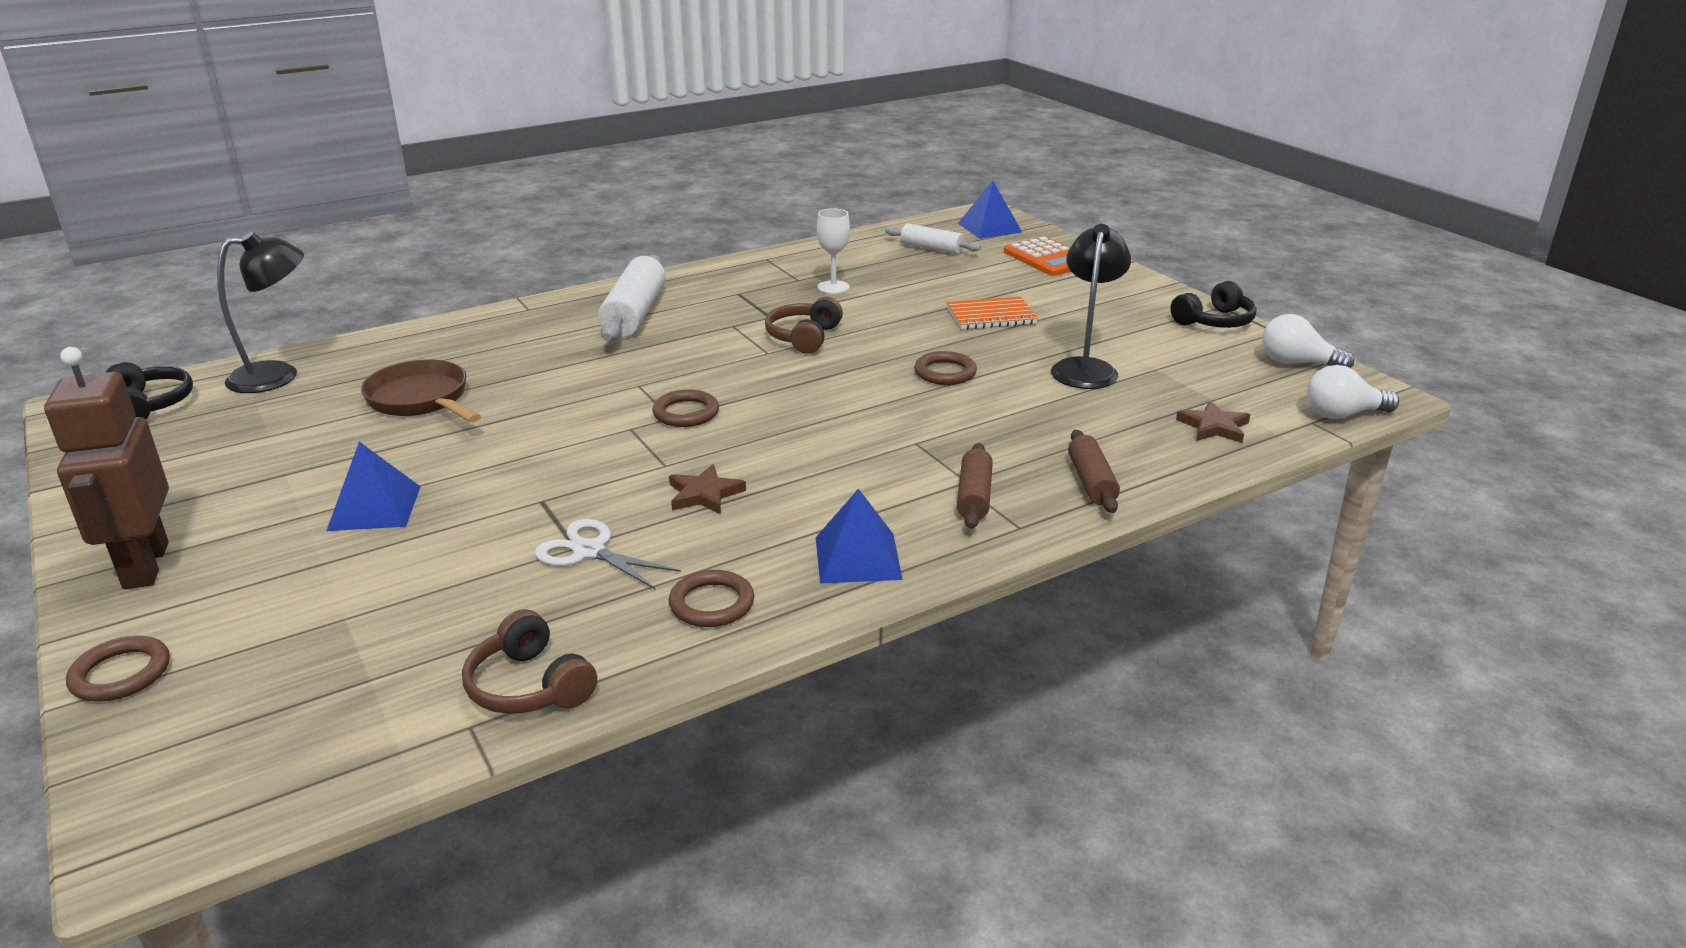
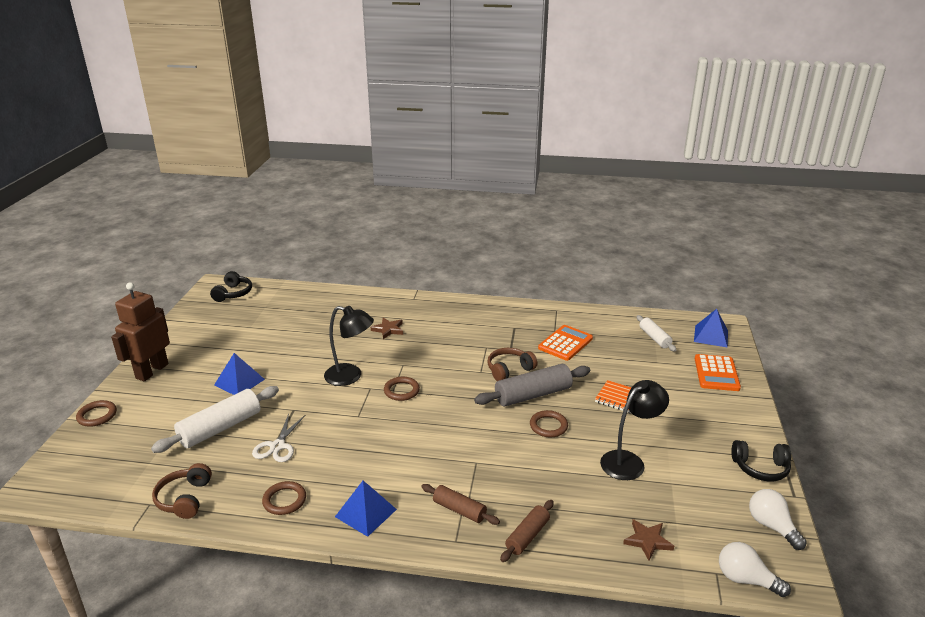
camera: 40 degrees right, 0 degrees up
(278, 376) = (286, 297): black lamp -> black lamp (350, 376)
(421, 400) = (316, 333): brown pan -> none
(589, 551) = (277, 446): white scissors -> white scissors turned 150 degrees counterclockwise
(635, 314) = (452, 321): white rolling pin -> white rolling pin (220, 428)
(704, 494) = (352, 441): brown star -> brown star (388, 329)
(833, 287) = (565, 343): white goblet -> orange calculator
(876, 350) = (533, 395): none -> grey rolling pin
(974, 496) = (459, 510): brown rolling pin -> brown rolling pin turned 75 degrees clockwise

